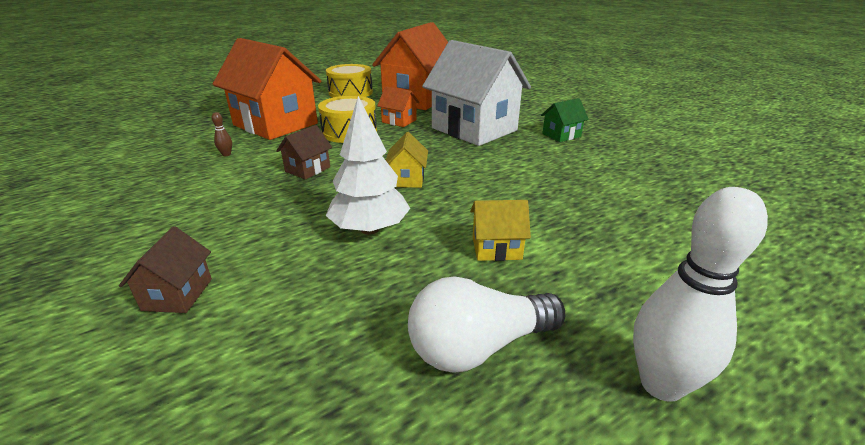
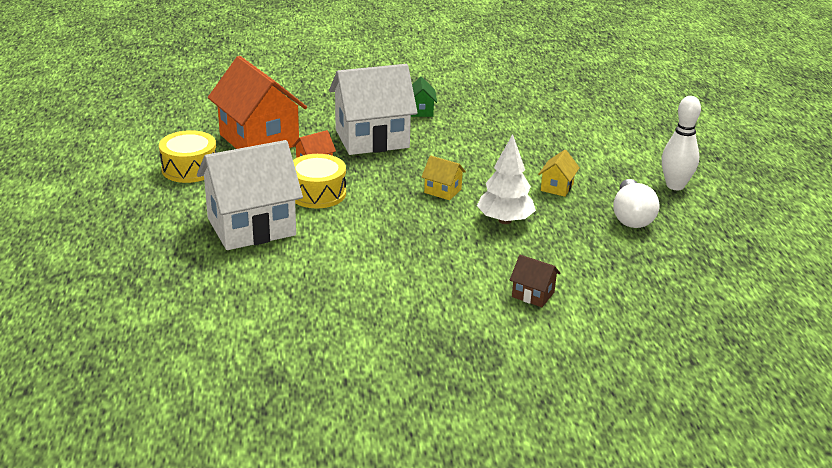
camera: 65 degrees left, 0 degrees up
(226, 154) = (312, 261): brown bowling pin -> none
(275, 124) = (251, 227): orange house -> white house
(307, 169) = (386, 227): brown house -> none

